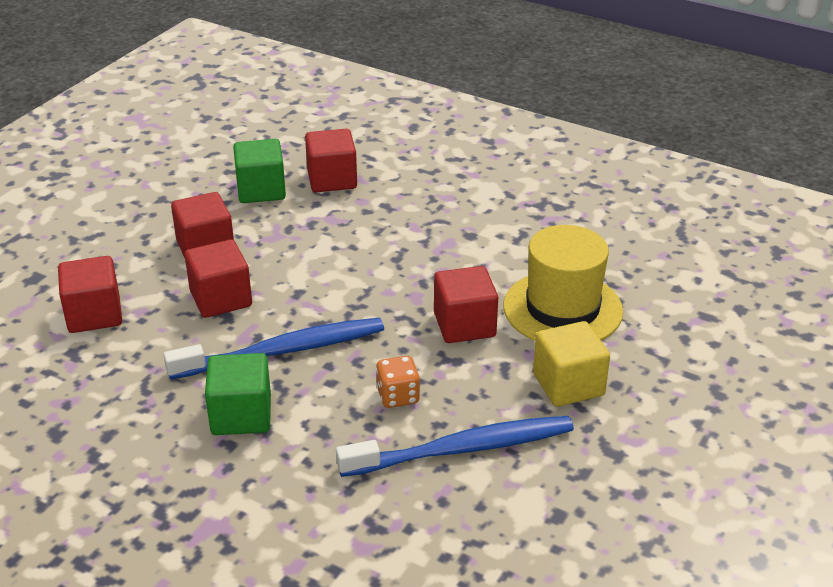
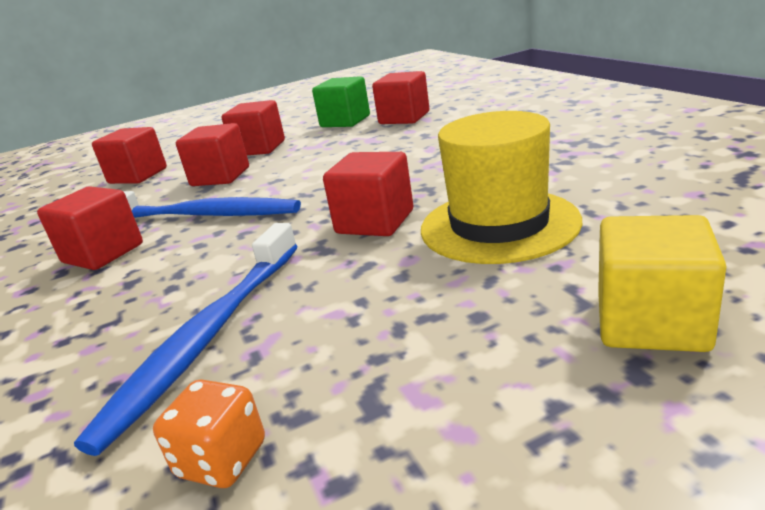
camera: 40 degrees right, 10 degrees down
(241, 415) = (103, 253): green cube -> red cube
(398, 396) = (230, 268): orange dice -> orange dice (222, 460)
(461, 449) = (209, 335): blue toothbrush -> blue toothbrush turned 90 degrees clockwise
(568, 384) = (413, 300): yellow cube -> yellow cube (651, 322)

